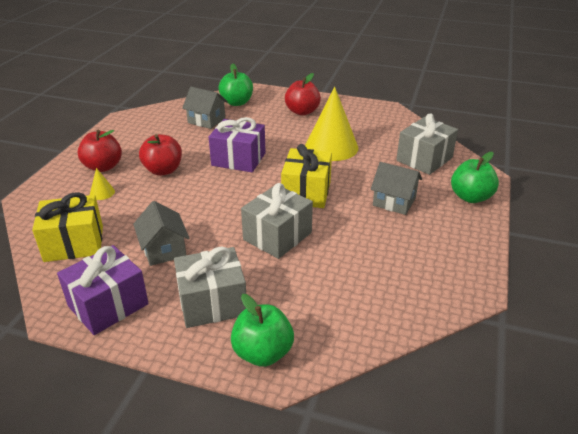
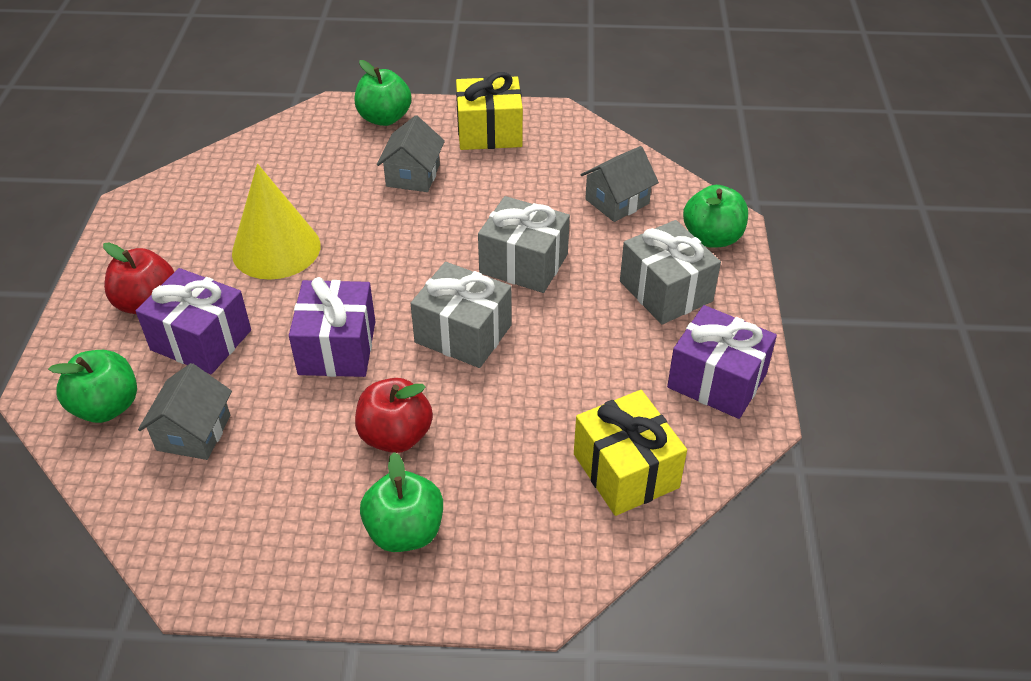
camera: 105 degrees left, 10 degrees up
(102, 192) = (487, 495): yellow cone -> none
(103, 167) = (405, 531): red apple -> green apple
(164, 249) = (595, 364): grey house -> grey house (617, 201)
(267, 124) = (201, 340): none -> purple gift
(306, 192) = (414, 254): yellow gift -> yellow gift (489, 132)
(424, 159) = (297, 157): grey gift -> grey gift (463, 333)

